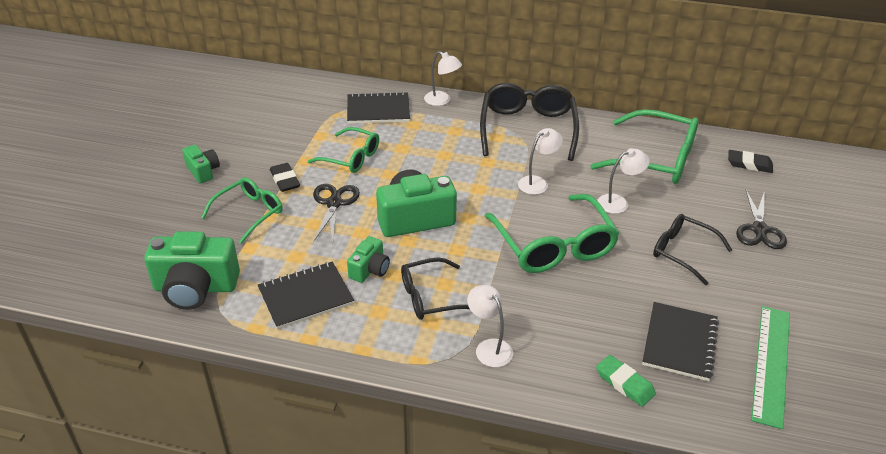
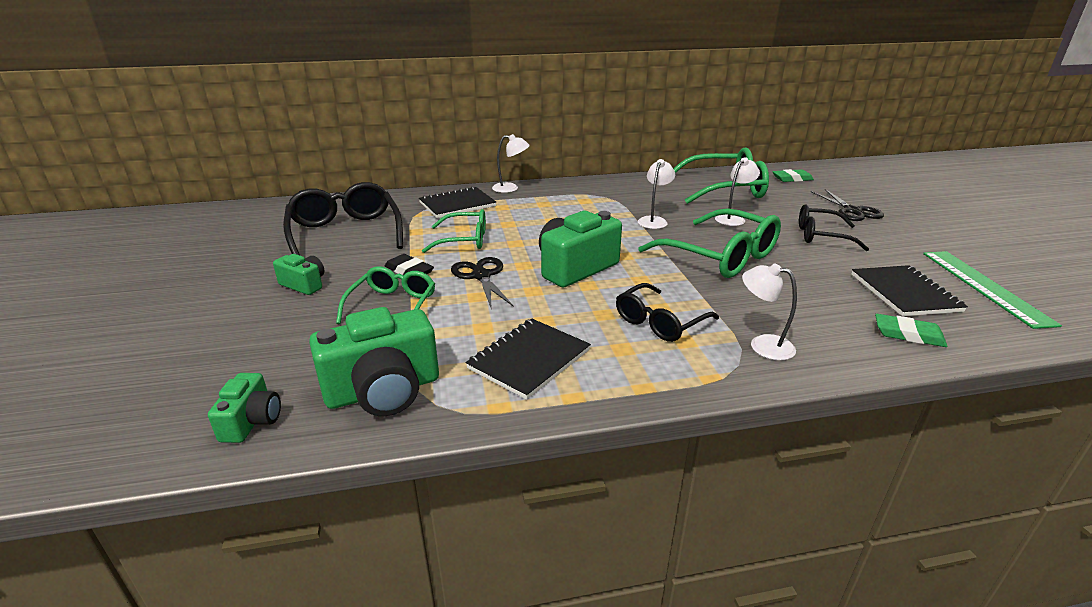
camera: 25 degrees left, 10 degrees down
(369, 269) = (574, 317): green camera -> green camera (252, 421)
(527, 128) = (604, 191): black glasses -> black glasses (345, 233)
(749, 164) = (792, 179): black eraser -> green eraser

